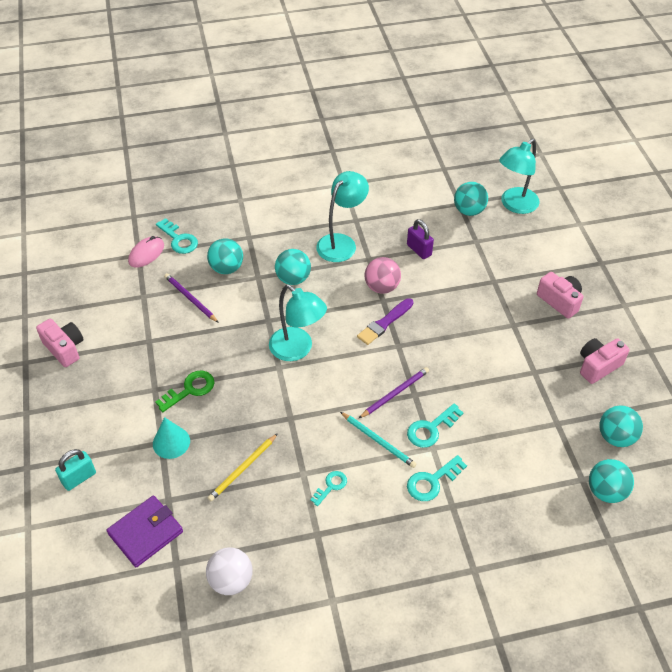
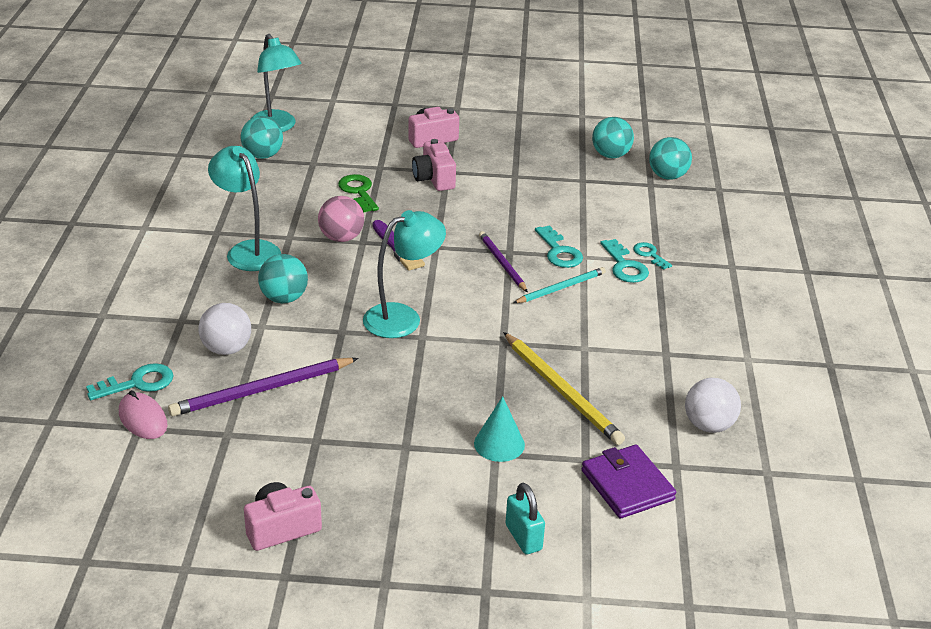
camera: 75 degrees left, 15 degrees down
(190, 299) = (262, 390): purple pencil -> purple pencil, size x1.57
(190, 390) = (422, 415): green key -> green key (358, 192)
(226, 268) = (226, 349): turquoise ball -> white ball
(243, 469) = (562, 391): yellow pencil -> yellow pencil, size x1.57
(331, 486) = (608, 332): turquoise key -> turquoise key (650, 255)
(419, 250) = (300, 201): purple padlock -> none
(598, 366) = (524, 141): pink camera -> pink camera (434, 179)

